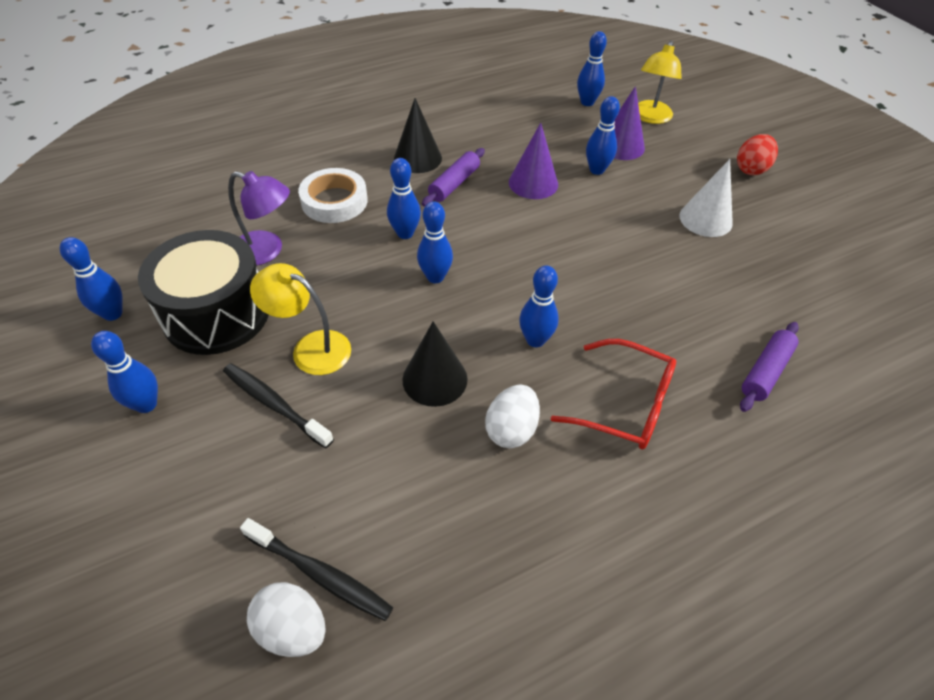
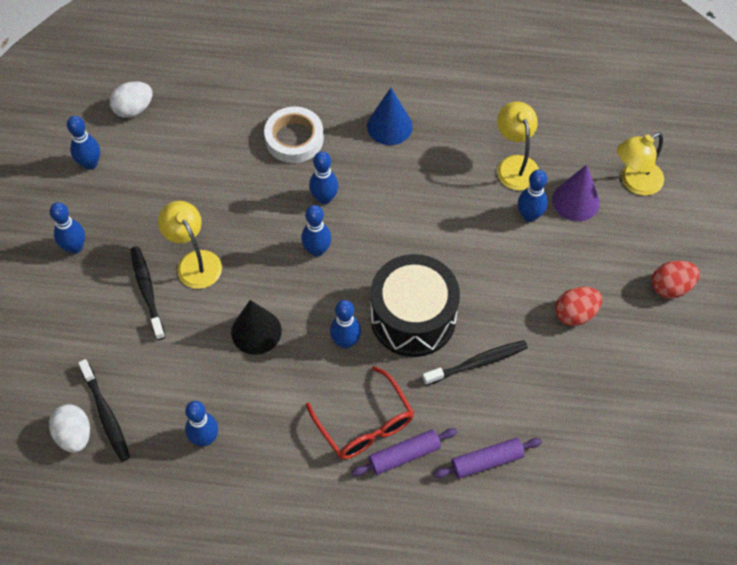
camera: 35 degrees right, 10 degrees up
(216, 314) = (153, 200): black drum -> black drum (413, 317)
(267, 251) = (216, 162): purple lamp -> none
(417, 158) = (389, 126): black cone -> blue cone
(454, 184) = (398, 169): purple rolling pin -> purple rolling pin (404, 455)
(511, 429) = (276, 395): white egg -> white egg (134, 109)
(533, 183) = (463, 201): purple cone -> none
(550, 142) = (515, 165): none -> yellow lamp
(587, 102) = (591, 135): blue bowling pin -> blue bowling pin (205, 438)
(670, 294) = (477, 363): none -> black toothbrush
(705, 219) = (575, 314): white cone -> red egg

